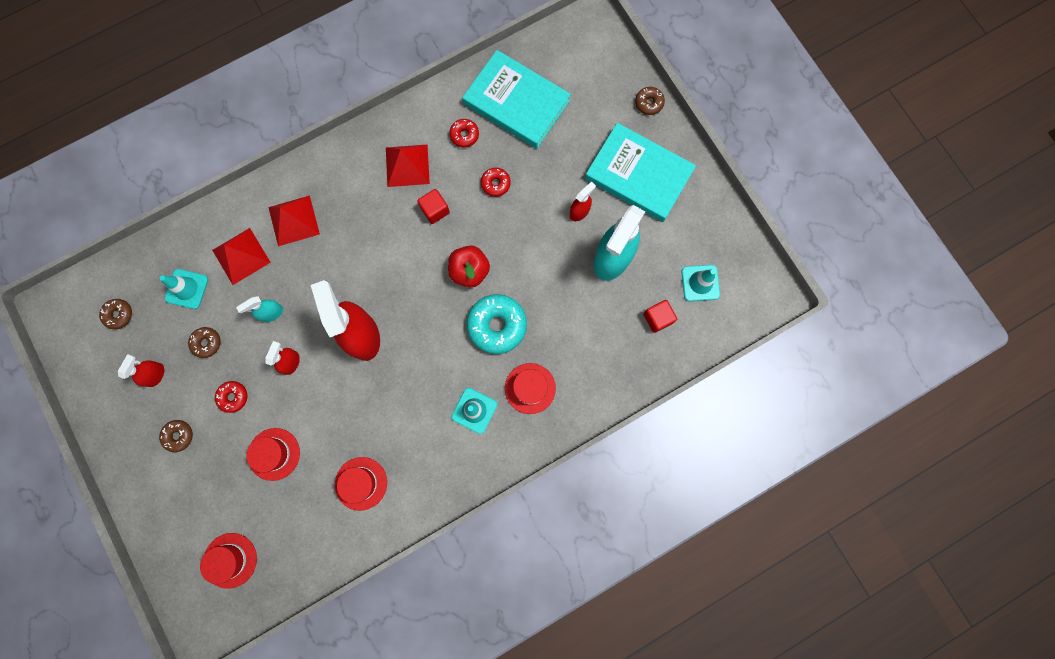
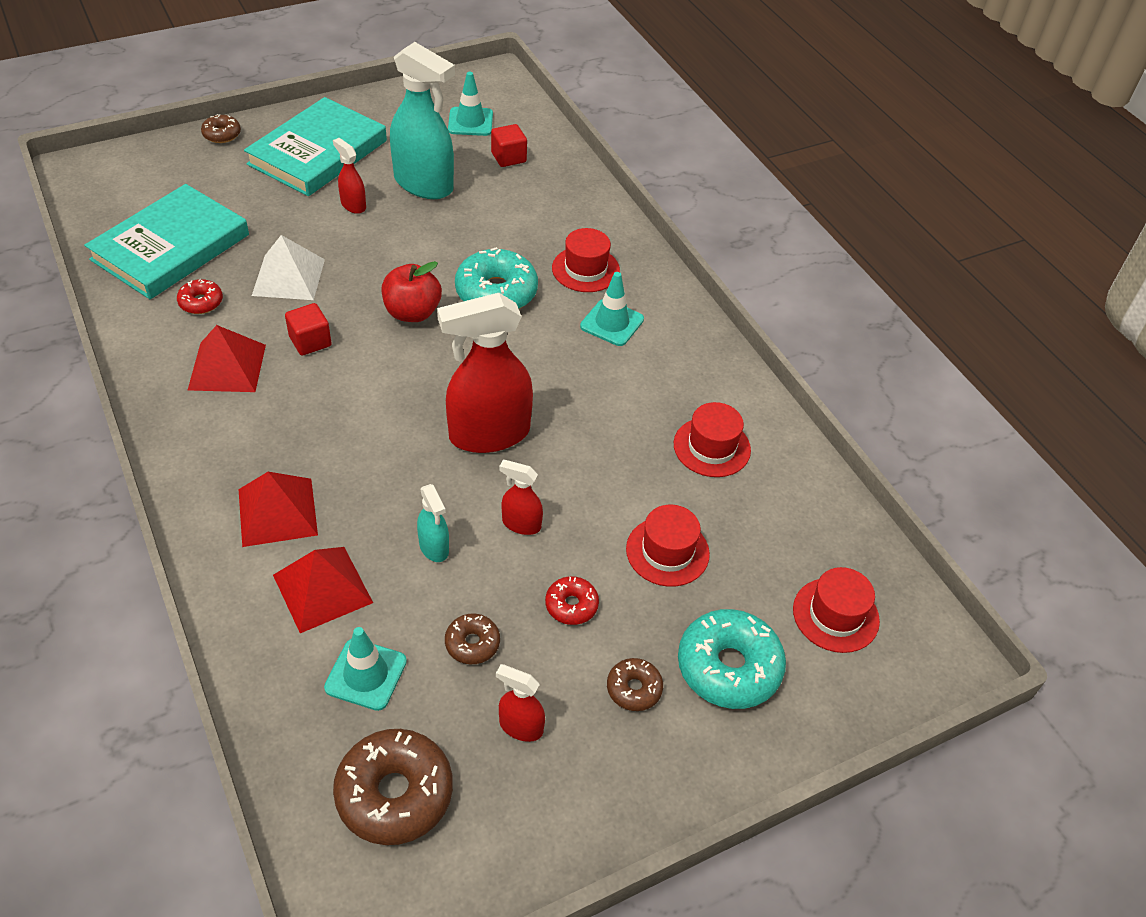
camera: 90 degrees left, 30 degrees down
(119, 315) = (394, 793): brown donut -> brown donut, size x1.93
(193, 491) = (728, 667): none -> turquoise donut
(495, 184) = (288, 277): red donut -> white pyramid

